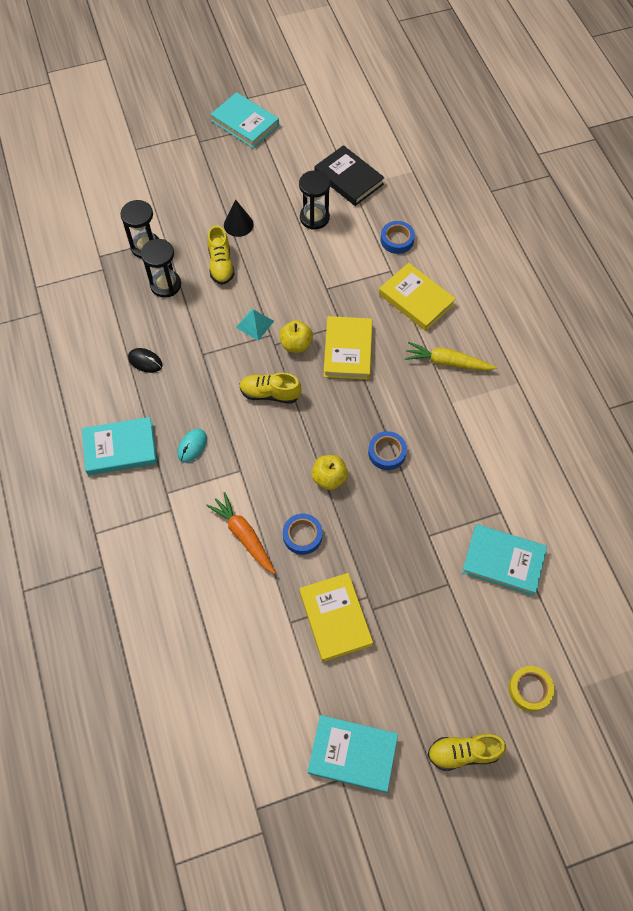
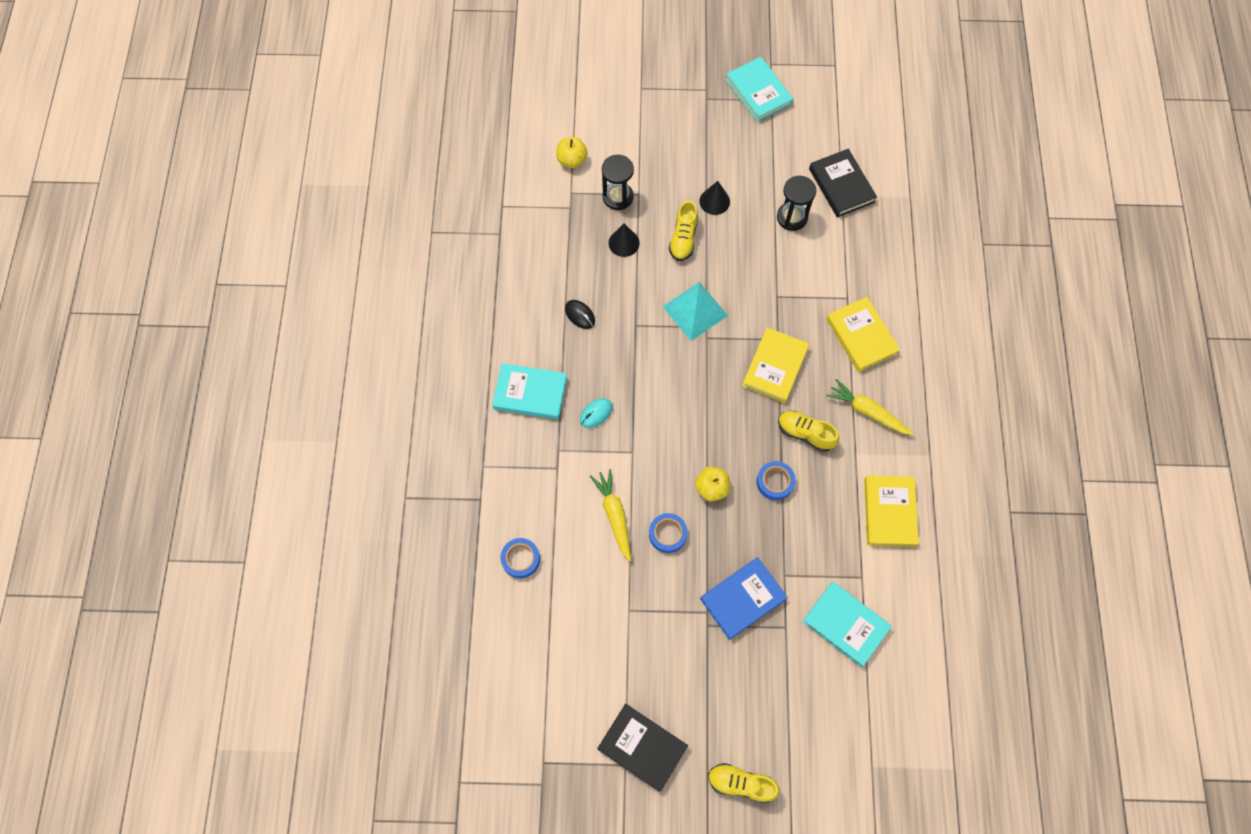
camera: 20 degrees right, 5 degrees up
(165, 285) = (624, 243): black hourglass -> black cone
(243, 535) = (614, 515): orange carrot -> yellow carrot
(255, 324) = (695, 311): turquoise pyramid -> turquoise pyramid, size x1.68
(270, 393) = (685, 386): yellow shoe -> yellow shoe (805, 433)
(296, 344) = (727, 345): yellow apple -> yellow apple (572, 160)
(335, 618) = (670, 621): yellow book -> yellow book (889, 512)
(352, 754) = (642, 747): turquoise book -> black book
(397, 240) = (865, 267): blue tape -> blue tape (520, 559)
(397, 572) = (743, 599): none -> blue book
(529, 689) = (823, 751): yellow tape -> none

